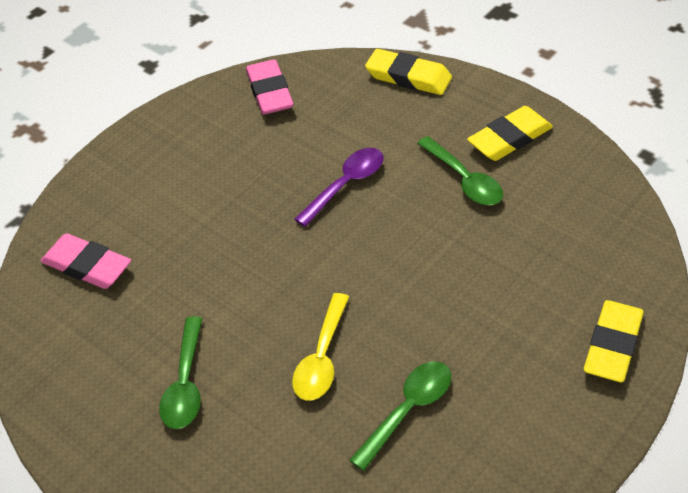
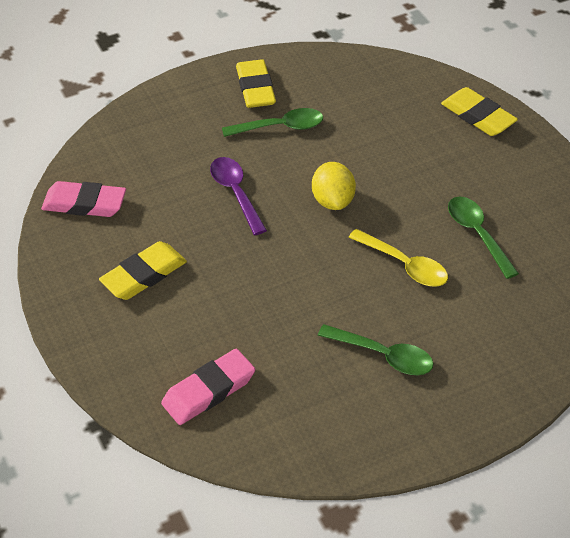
camera: 70 degrees left, 0 degrees up
(382, 262) = (332, 200): none -> yellow lemon
(408, 77) = (140, 115): yellow eraser -> yellow eraser (144, 275)

